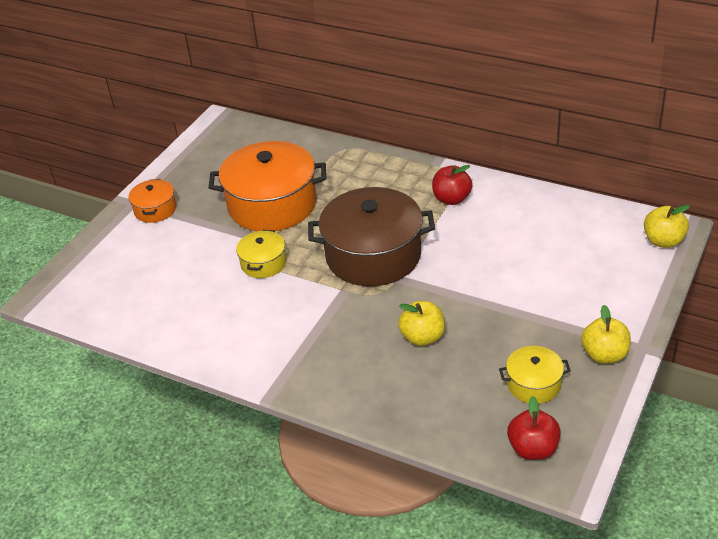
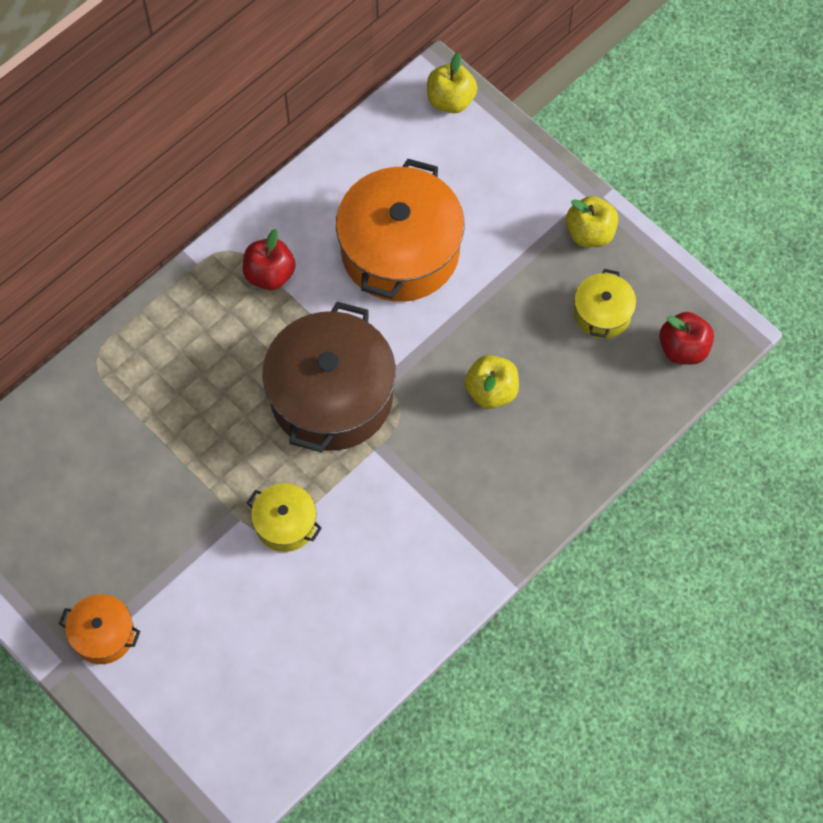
camera: 75 degrees left, 25 degrees up
(272, 204) = (171, 482): orange pot -> orange pot (400, 250)

